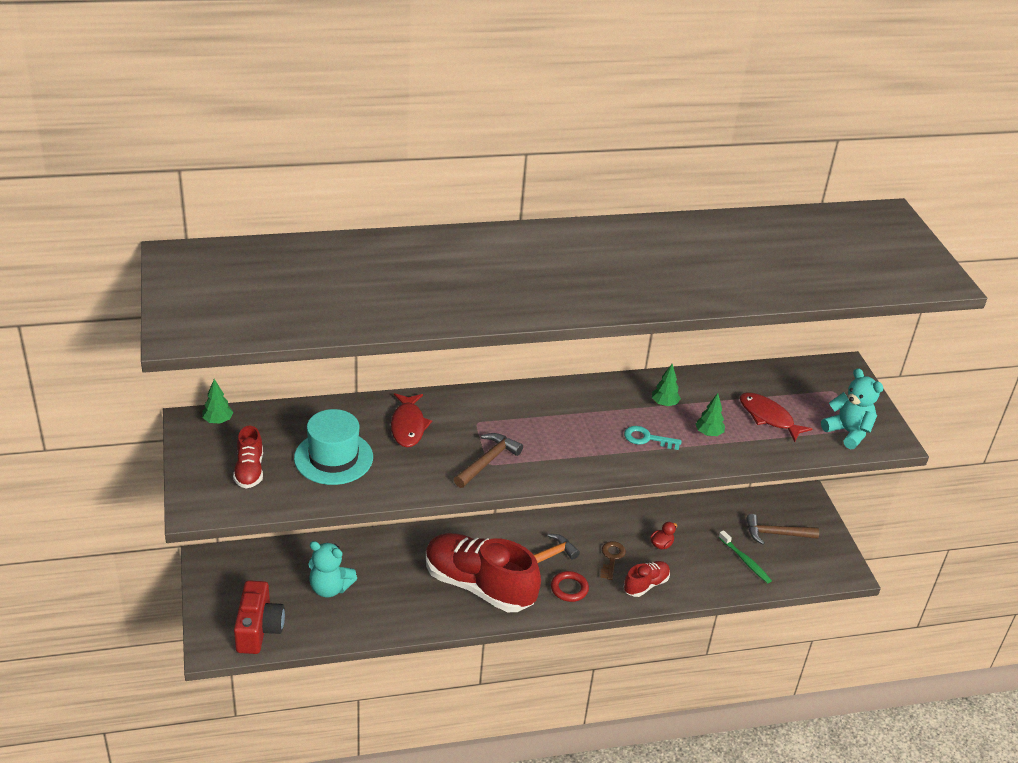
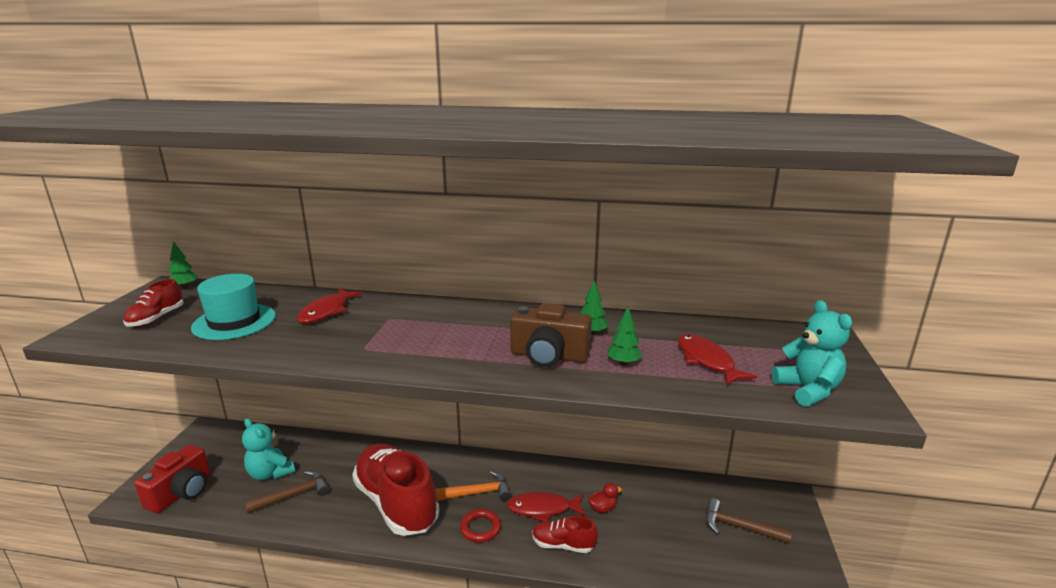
camera: 25 degrees right, 15 degrees down
(487, 461) = (365, 346): brown hammer -> brown hammer (293, 495)
(611, 558) = (543, 509): brown key -> red fish
(646, 585) = (563, 545): red shoe -> red shoe turned 150 degrees counterclockwise
(647, 438) = (549, 356): turquoise key -> brown camera
(745, 561) = (690, 547): green toothbrush -> none

